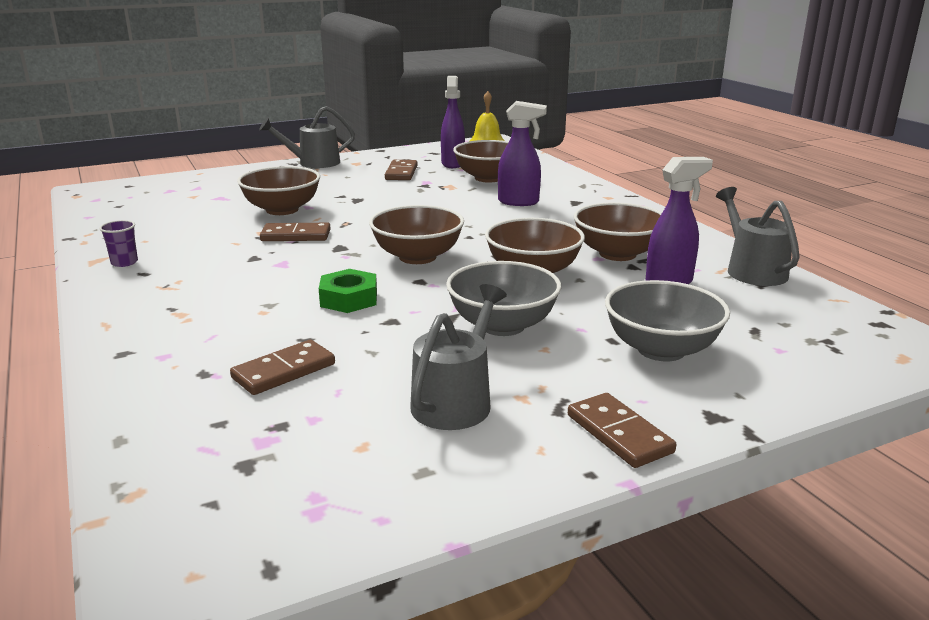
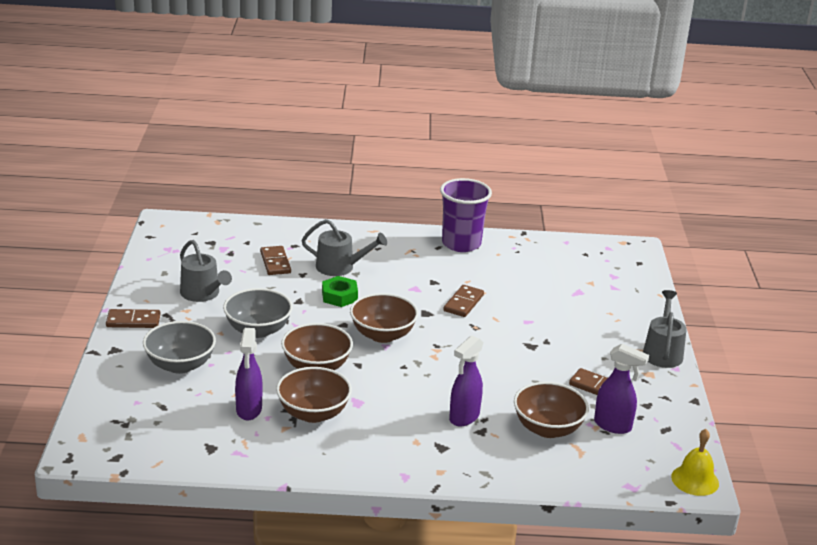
camera: 115 degrees right, 5 degrees up
(124, 262) = (461, 244): purple cup -> purple cup, size x2.42
(282, 210) = (527, 309): brown bowl -> none
(752, 270) = (230, 456): grey watering can -> grey watering can (340, 267)

